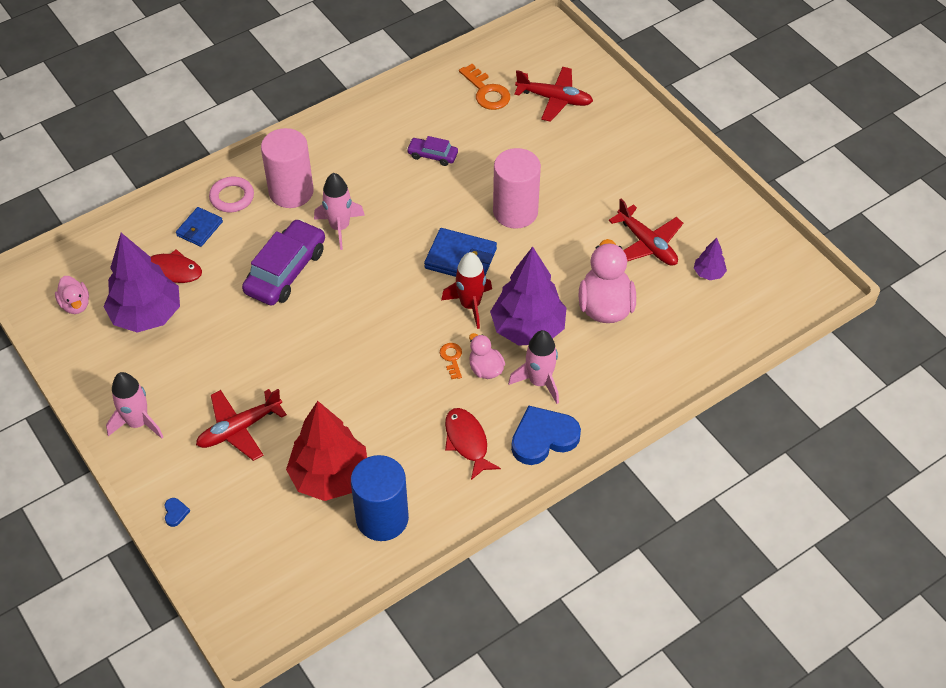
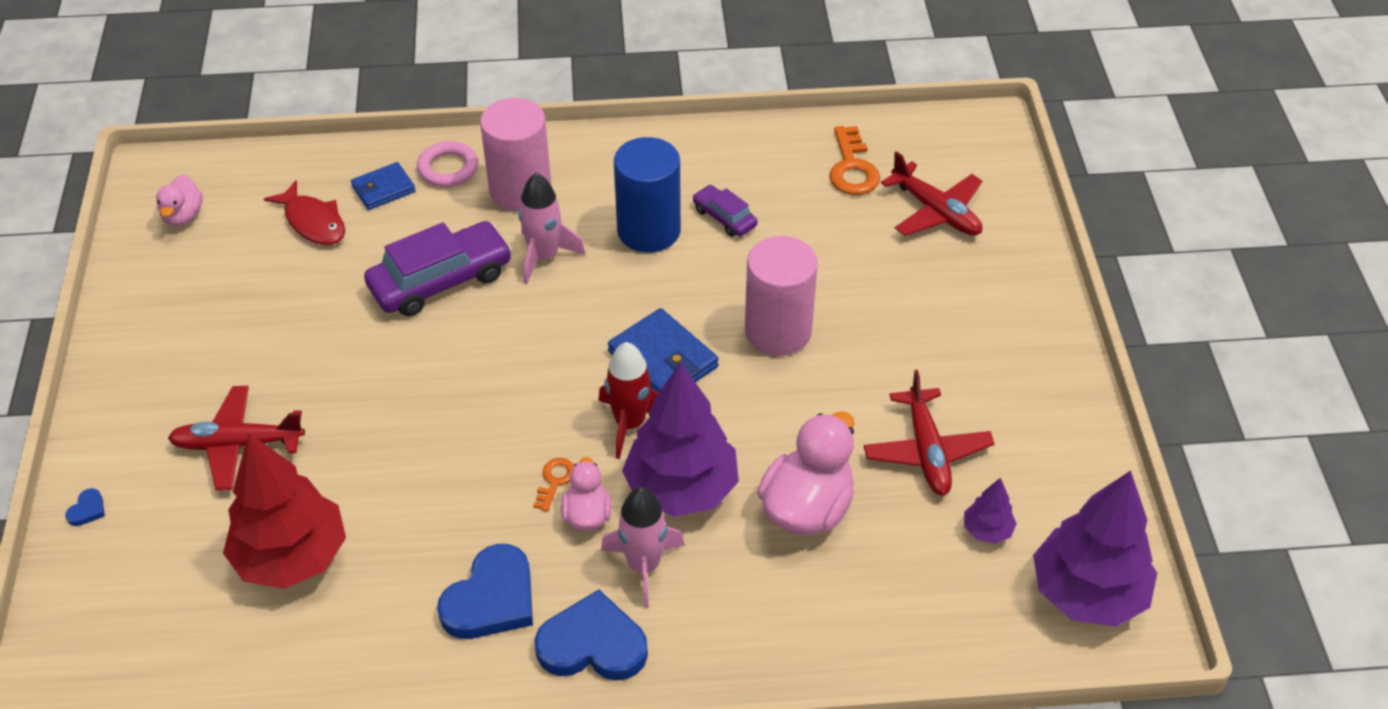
camera: 30 degrees right, 5 degrees down
(138, 423) = (136, 382): pink rocket -> none
(147, 315) = (247, 262): purple tree -> purple tree (1087, 594)
(382, 518) = (311, 644): blue cylinder -> blue cylinder (649, 230)
(467, 442) = (491, 599): red fish -> blue heart

